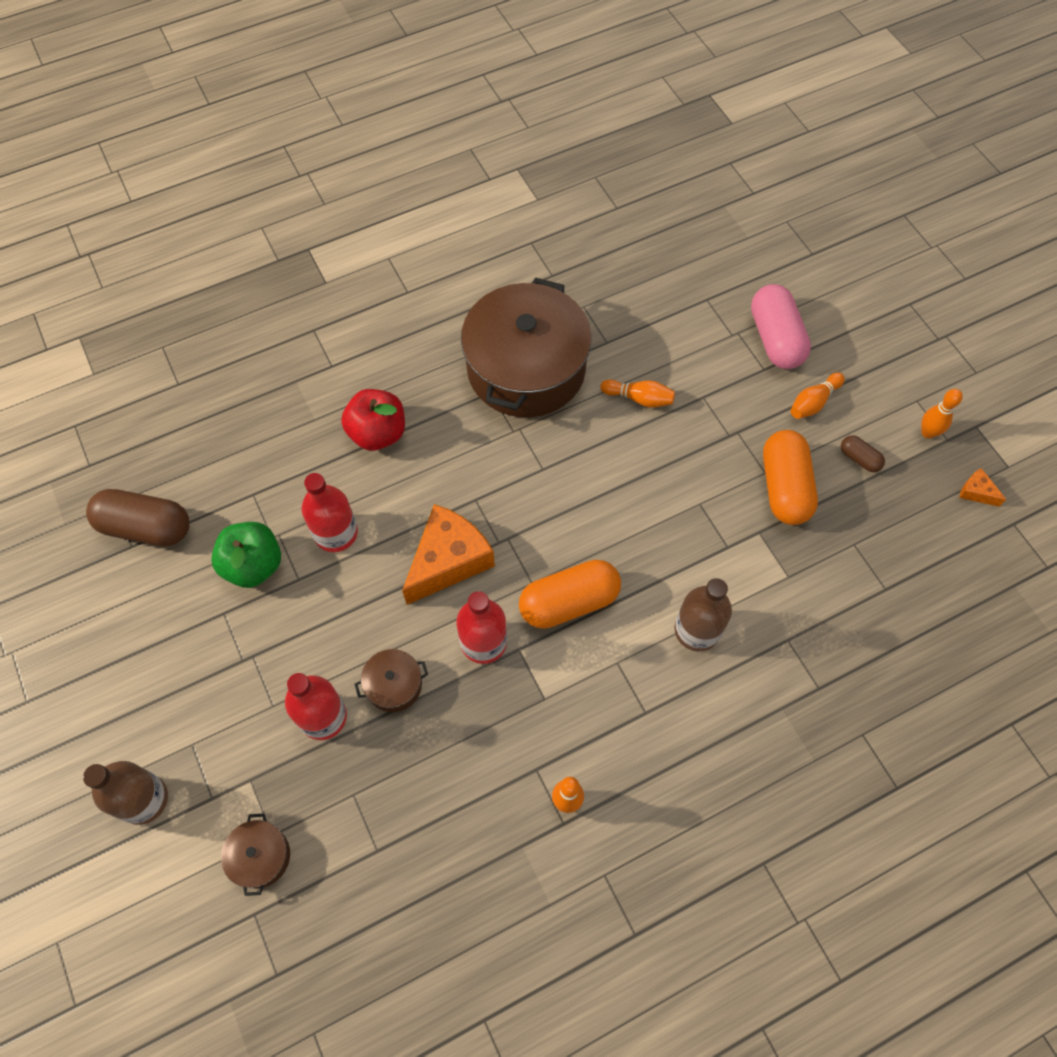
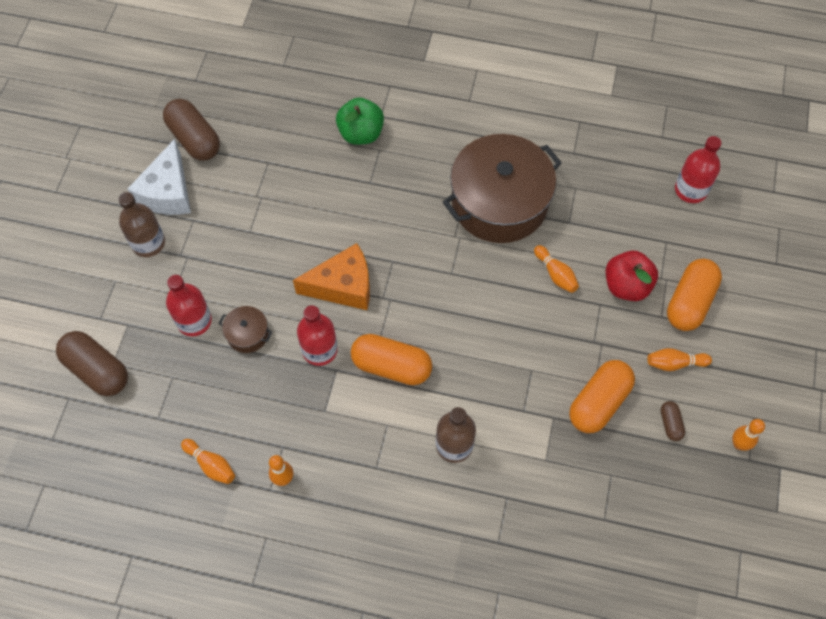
camera: 40 degrees right, 0 degrees up
(144, 799) = (67, 291): brown bottle -> brown bottle (148, 243)
(167, 604) = (168, 192): none -> white cheese
(253, 565) = (232, 205): green apple -> green apple (361, 133)
(260, 856) = (97, 370): brown pot -> brown capsule
(336, 533) = (293, 220): red bottle -> red bottle (690, 190)
(378, 433) = (371, 177): red apple -> red apple (626, 286)
(480, 850) = (211, 465): none -> orange bowling pin
(775, 339) = (689, 302): pink capsule -> orange capsule
(976, 492) = (734, 509): orange cheese -> none

